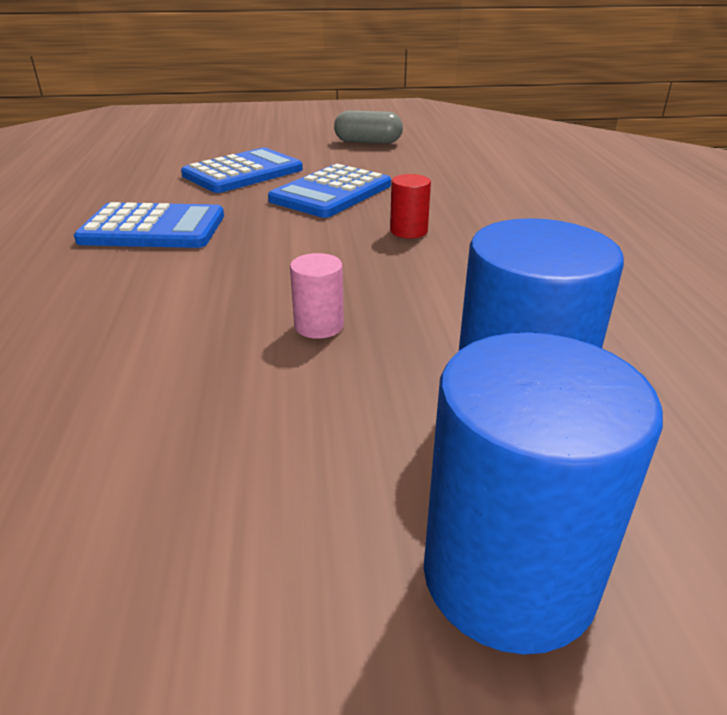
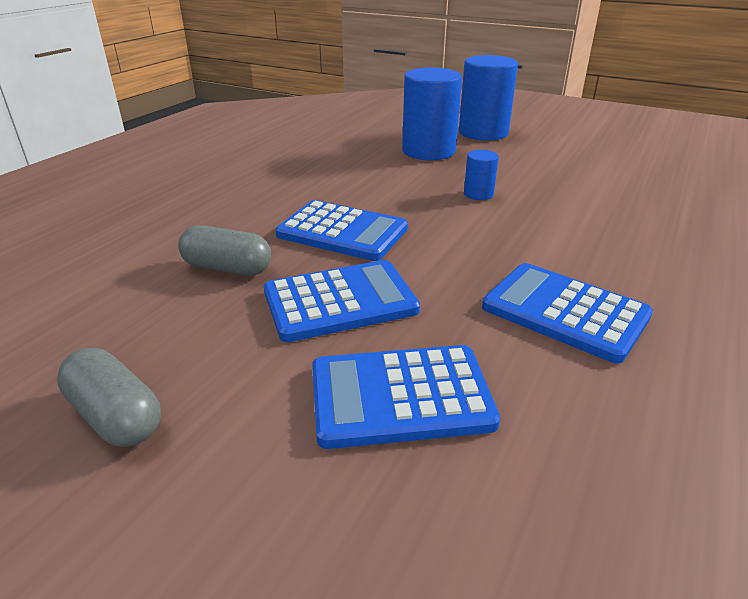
camera: 145 degrees left, 0 degrees up
(319, 326) = (478, 194): pink cylinder -> blue cylinder
(408, 231) = (342, 232): red cylinder -> blue calculator
(442, 187) = (227, 268): none -> grey capsule

